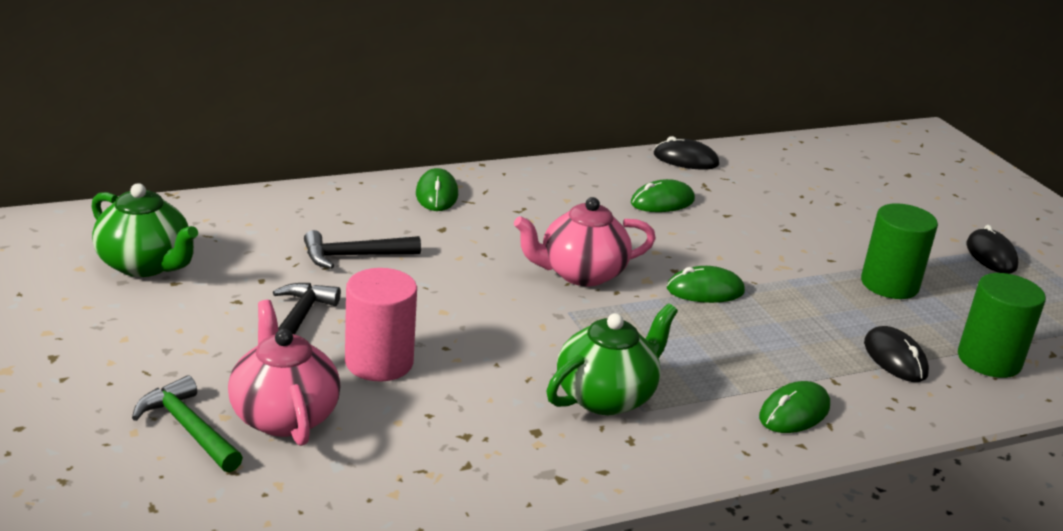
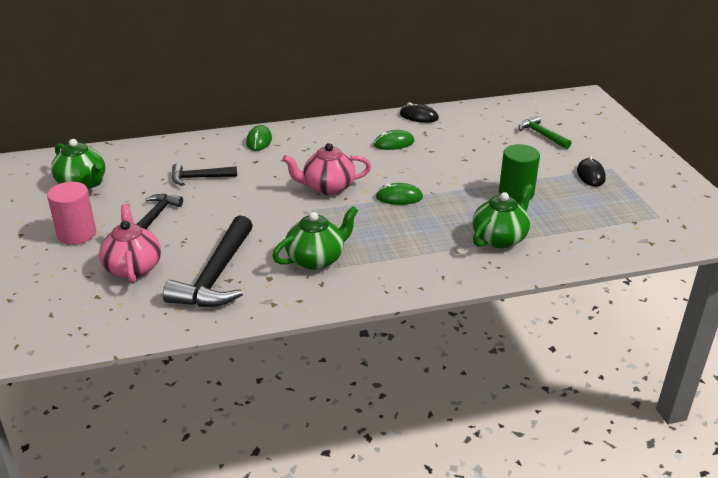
camera: 10 degrees right, 5 degrees up
(188, 429) = (80, 274): green hammer -> green hammer (541, 135)
(379, 362) = (194, 239): pink cylinder -> pink cylinder (77, 234)
(441, 429) = (216, 276): none -> black hammer
(794, 412) = (424, 269): green mouse -> none
(895, 358) = (500, 238): black mouse -> green teapot
(989, 360) = (559, 239): green cylinder -> none

